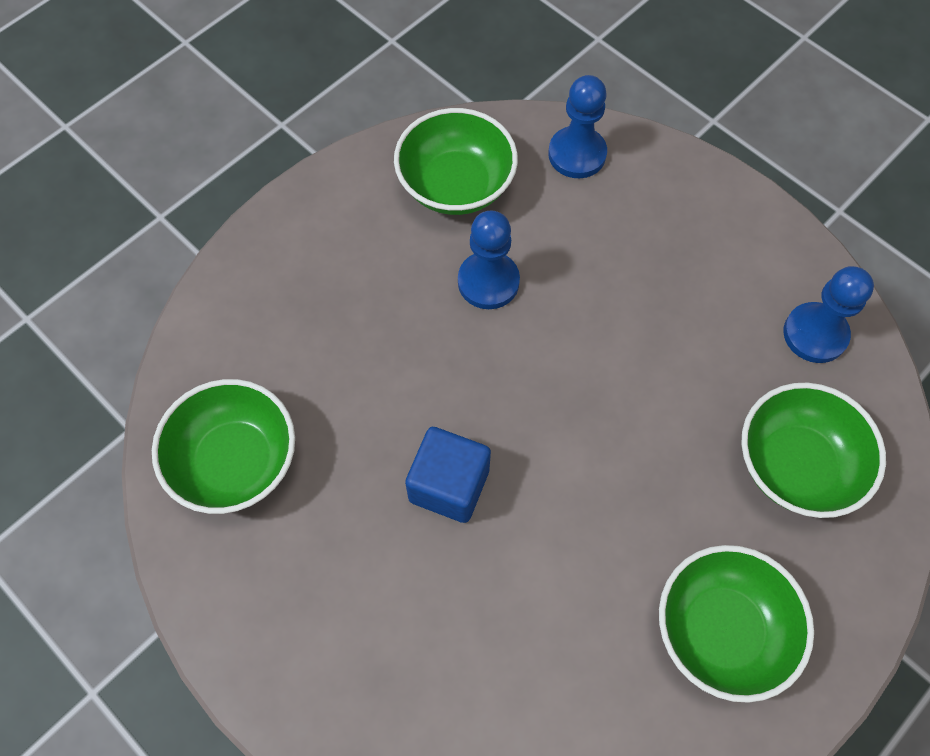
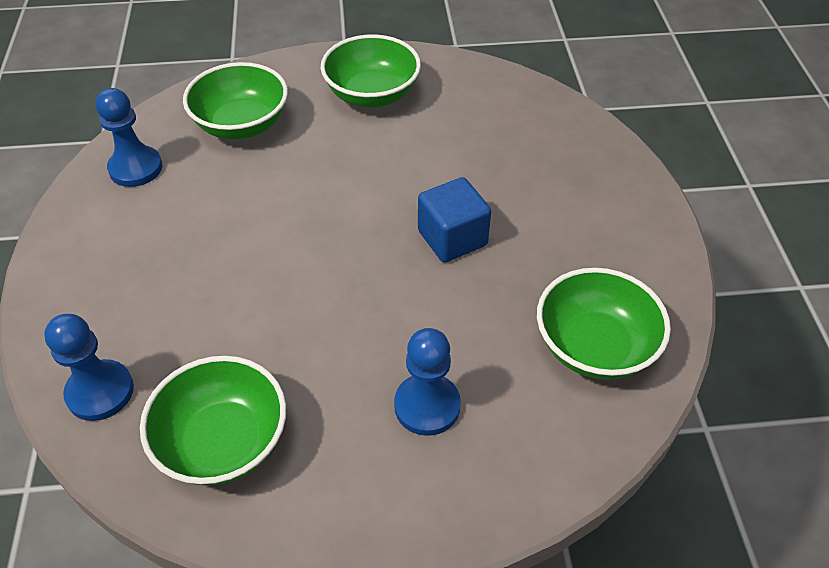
camera: 140 degrees left, 15 degrees down
(488, 282) = (290, 341): blue pawn -> blue pawn (427, 406)

